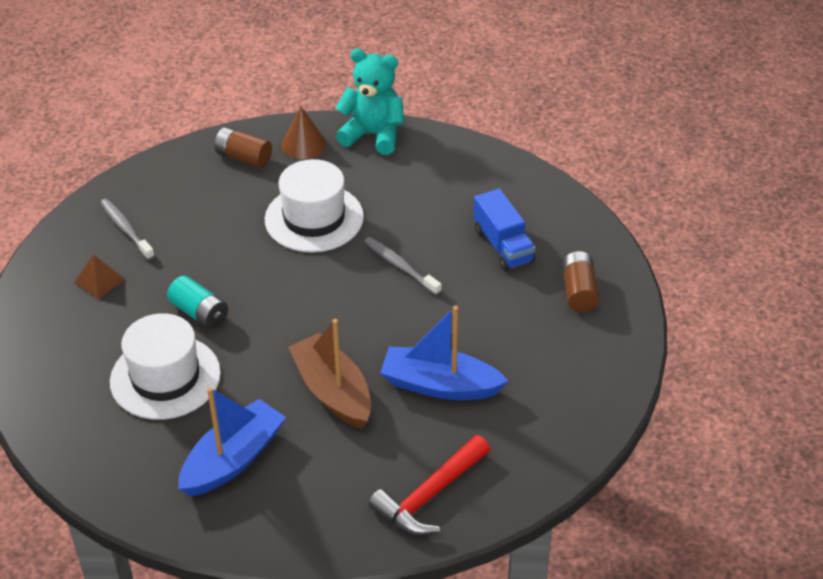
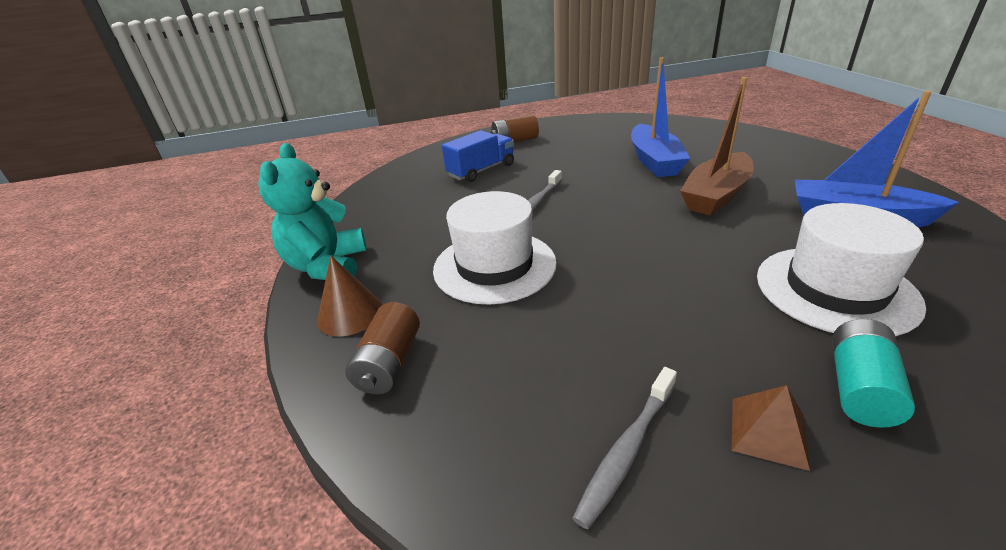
camera: 105 degrees left, 10 degrees down
(199, 313) = (715, 299): turquoise battery -> turquoise battery (859, 388)
(430, 495) = (754, 144): red hammer -> none

